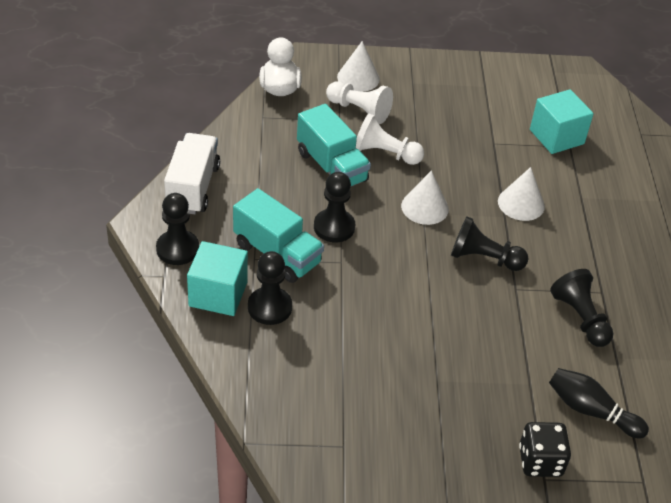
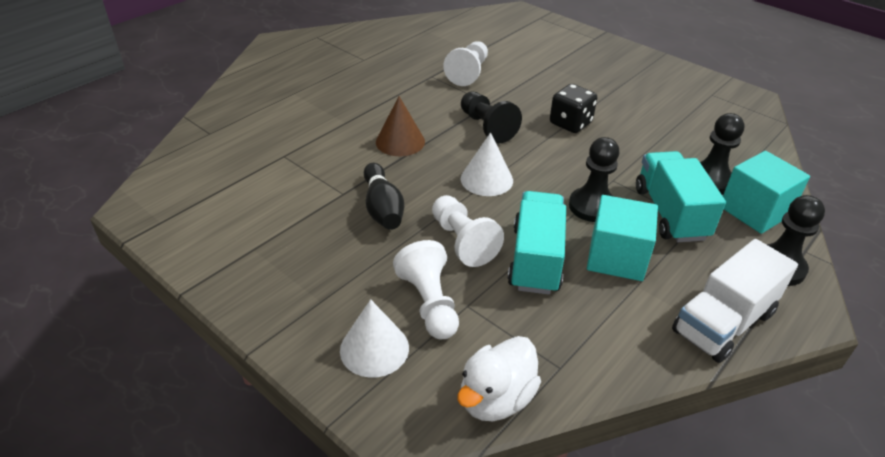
camera: 135 degrees left, 5 degrees down
(521, 203) = (400, 141): white cone -> brown cone
(540, 461) = (588, 43): black dice -> black dice (570, 123)
(556, 137) = (279, 167): turquoise cube -> turquoise cube (616, 257)
(580, 318) = (468, 73): black pawn -> white pawn
(591, 411) = (528, 44): black bowling pin -> black bowling pin (382, 208)

